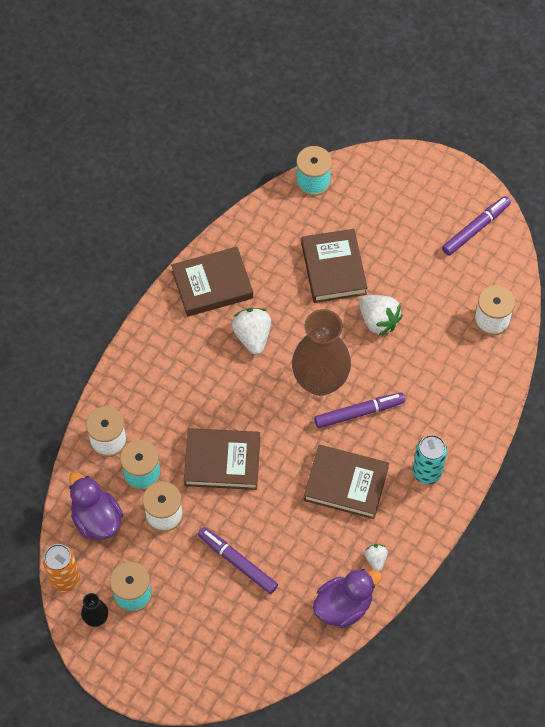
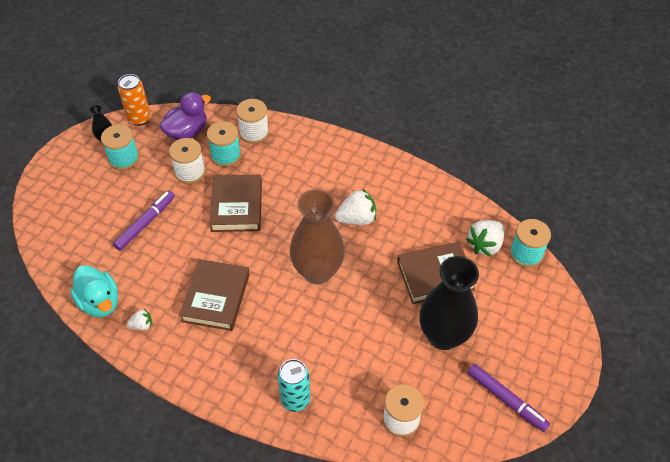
camera: 85 degrees right, 10 degrees down
(212, 284) = (403, 187): brown book -> none
(343, 606) = (100, 302): purple duck -> turquoise duck
(359, 412) = (288, 304): purple marker -> none
(378, 320) = (385, 315): white strawberry -> white strawberry (485, 245)
(405, 271) = (443, 336): none -> black vase
(427, 472) = (228, 364): turquoise can -> turquoise can (295, 399)

